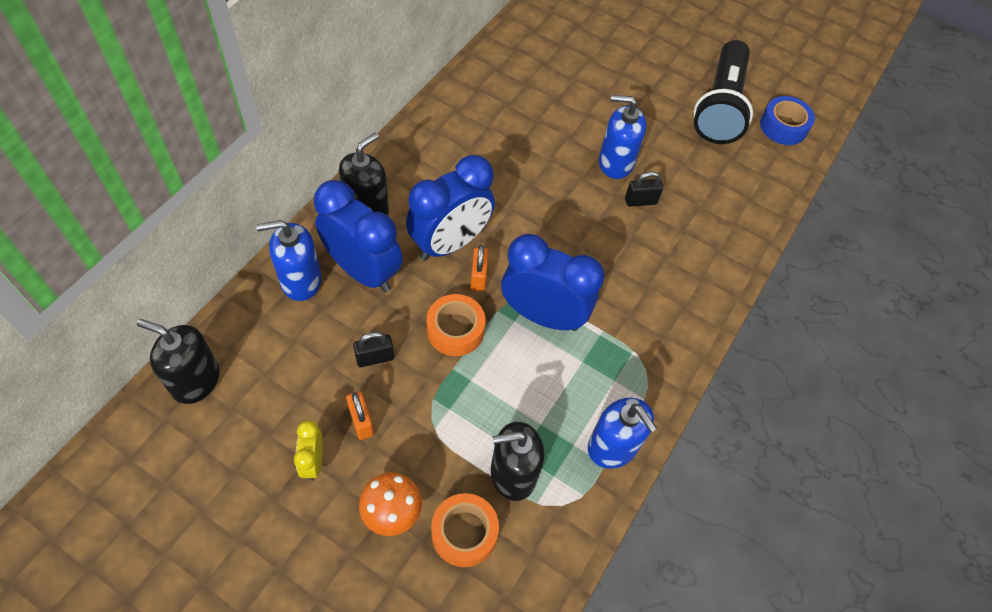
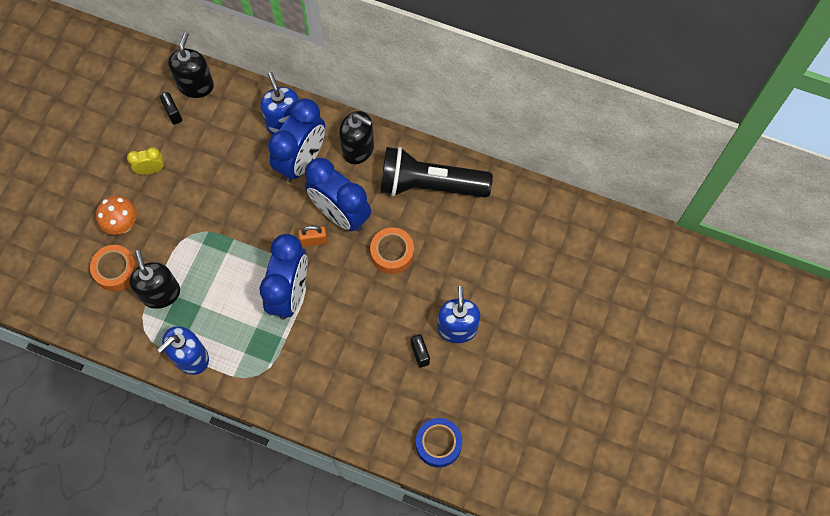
camera: 85 degrees right, 10 degrees up
(361, 421) = (183, 190): orange padlock -> none
(375, 358) = (232, 187): black padlock -> black padlock (173, 113)
(455, 330) = (265, 234): orange tape -> orange tape (392, 253)
(720, 107) = (554, 416): black flashlight -> black flashlight (429, 184)
(783, 127) = (547, 479): blue tape -> blue tape (438, 444)

